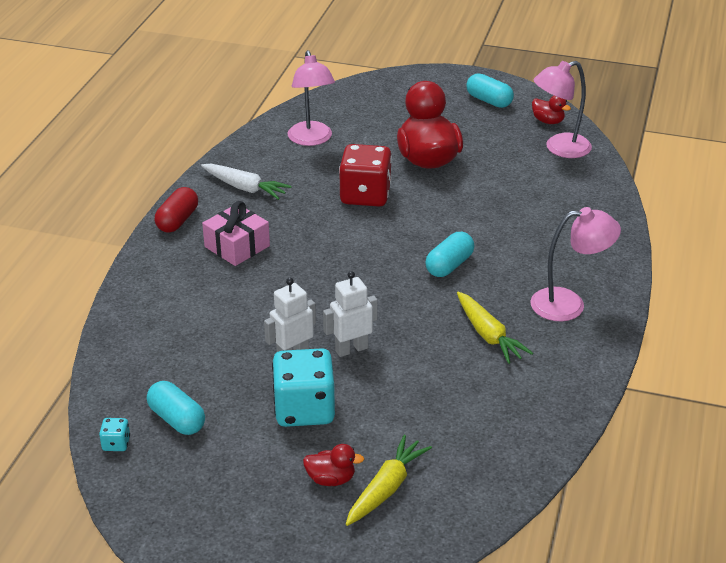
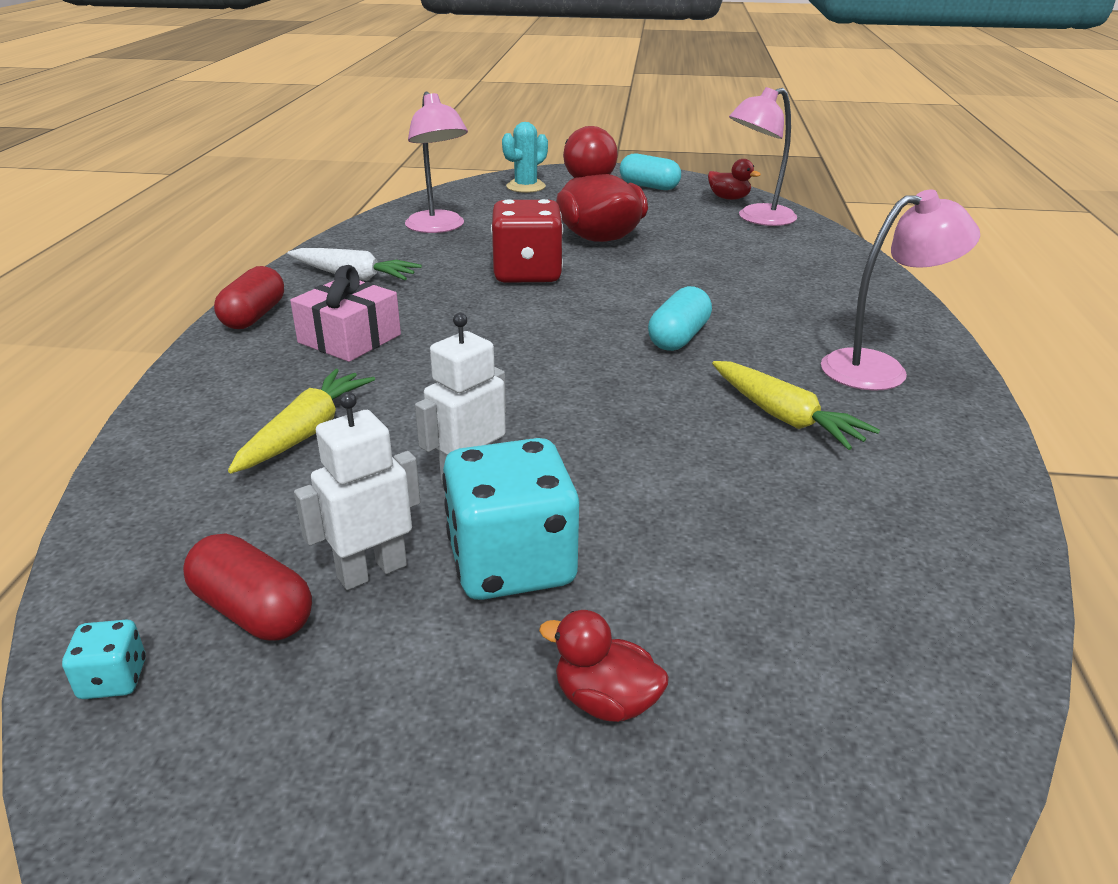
camera: 10 degrees left, 5 degrees down
(177, 419) = (253, 611): turquoise capsule -> red capsule
(331, 479) = (605, 701): red duck -> red duck turned 150 degrees counterclockwise
(351, 349) = (568, 457): white robot -> white robot (372, 571)
(386, 488) = (731, 706): yellow carrot -> yellow carrot (306, 432)
(389, 94) = (526, 187): none -> turquoise cactus

